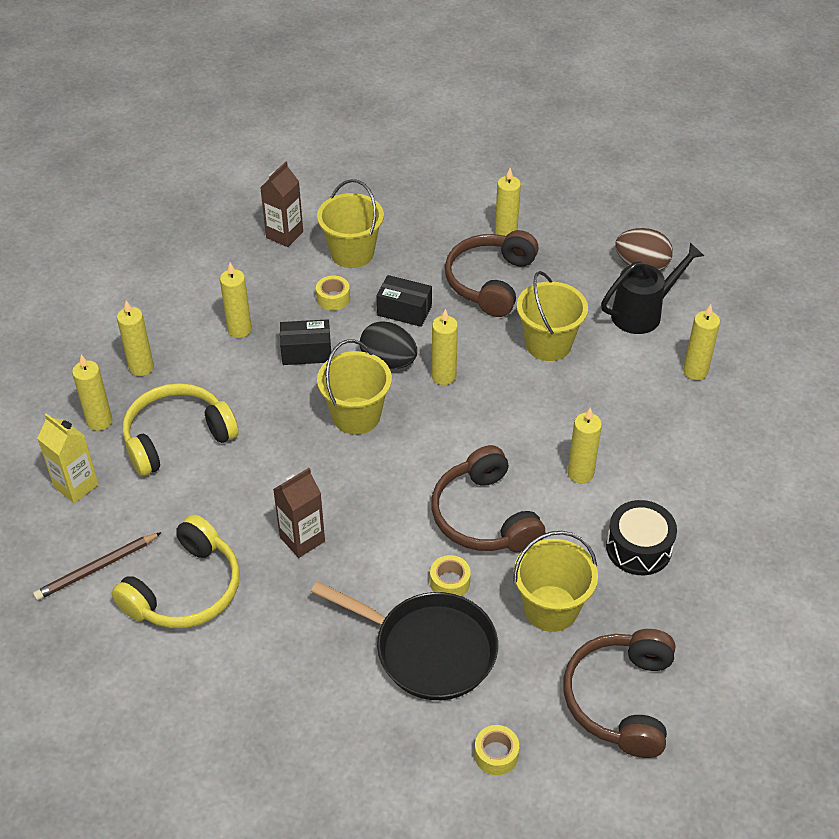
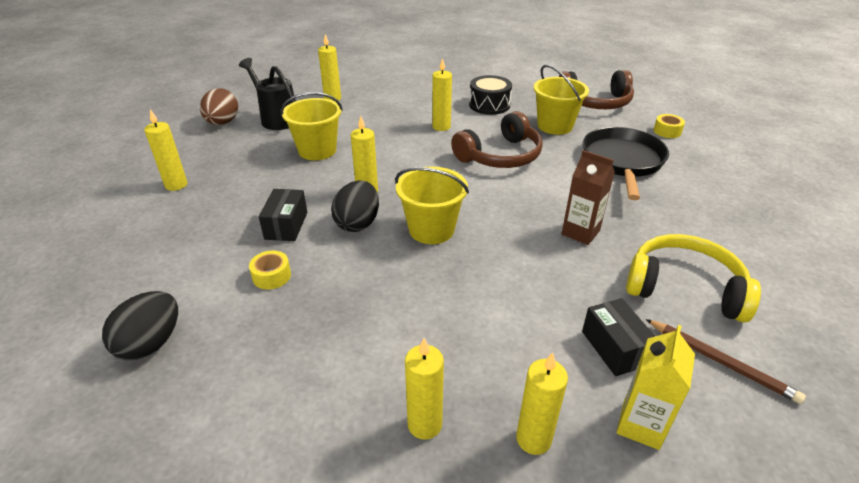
camera: 105 degrees left, 10 degrees down
(177, 437) = (519, 350): yellow headphones -> none
(239, 330) = (334, 341): yellow candle -> none
(284, 235) = (151, 343): brown carton -> black egg
(306, 352) = (358, 278): black box -> black box (614, 348)
(352, 253) = (194, 277): yellow bucket -> none
(450, 582) = (565, 161): yellow tape -> none
(490, 282) = (242, 185): brown headphones -> none

